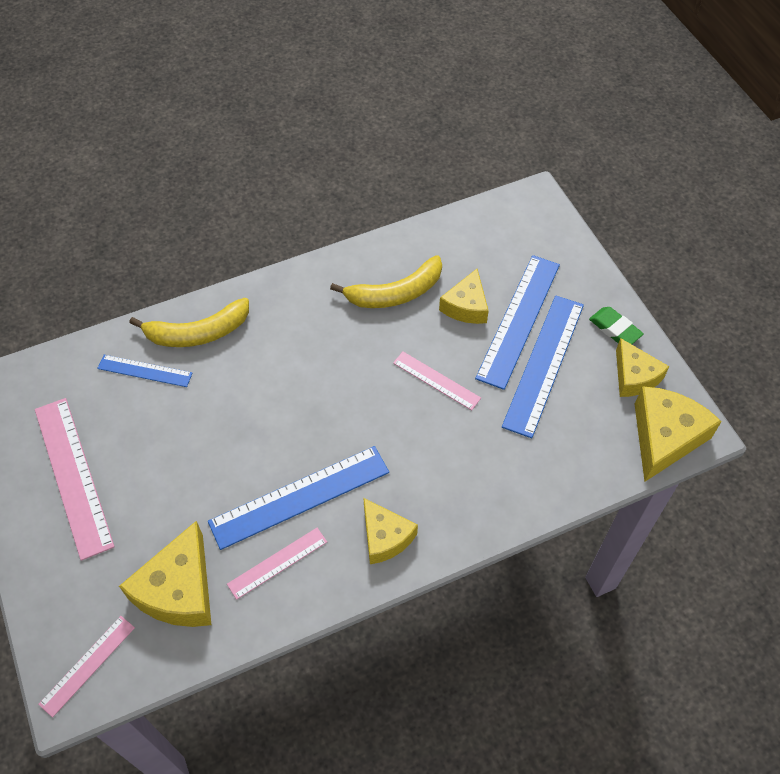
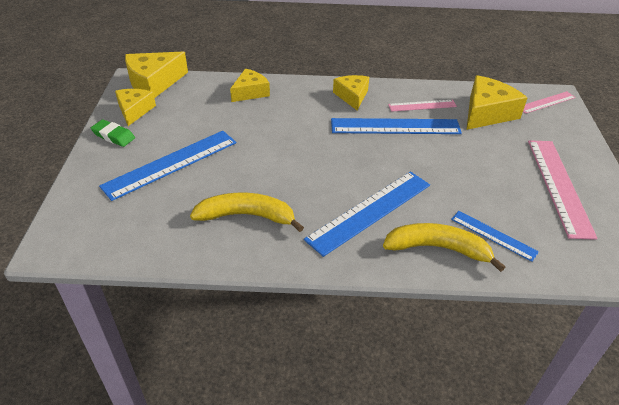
camera: 155 degrees left, 15 degrees down
(436, 380) = (263, 151): pink ruler -> none
(466, 306) = (199, 186): yellow cheese -> yellow cheese (250, 92)
(543, 364) = (182, 135): blue ruler -> blue ruler (370, 211)
(614, 329) = (113, 136): green eraser -> green eraser turned 45 degrees counterclockwise

